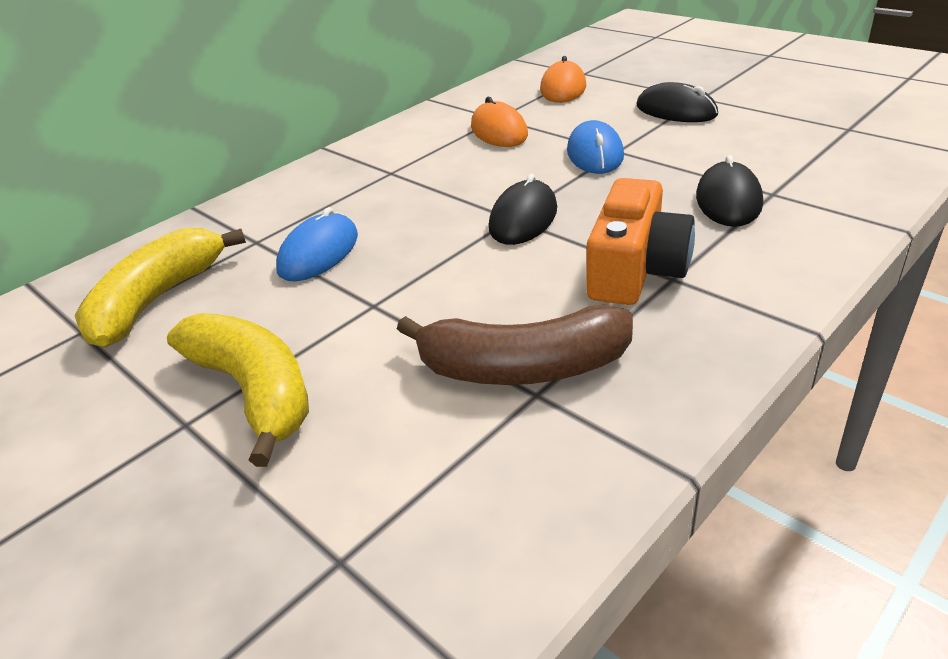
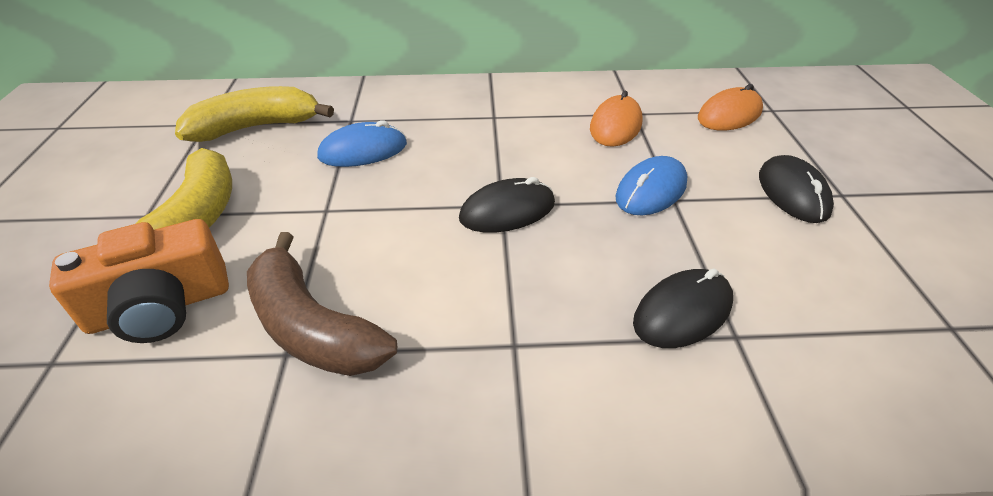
camera: 40 degrees right, 5 degrees up
(635, 270) = (502, 314): orange camera -> orange camera (160, 307)

